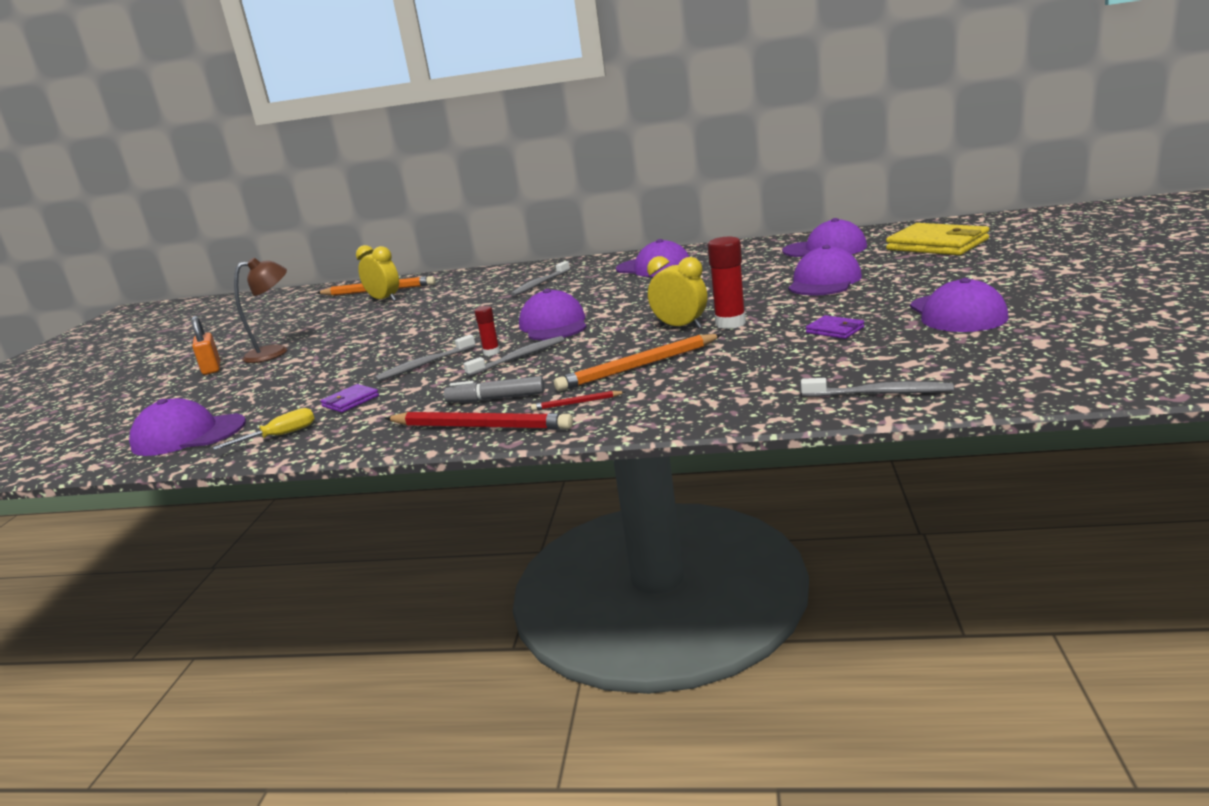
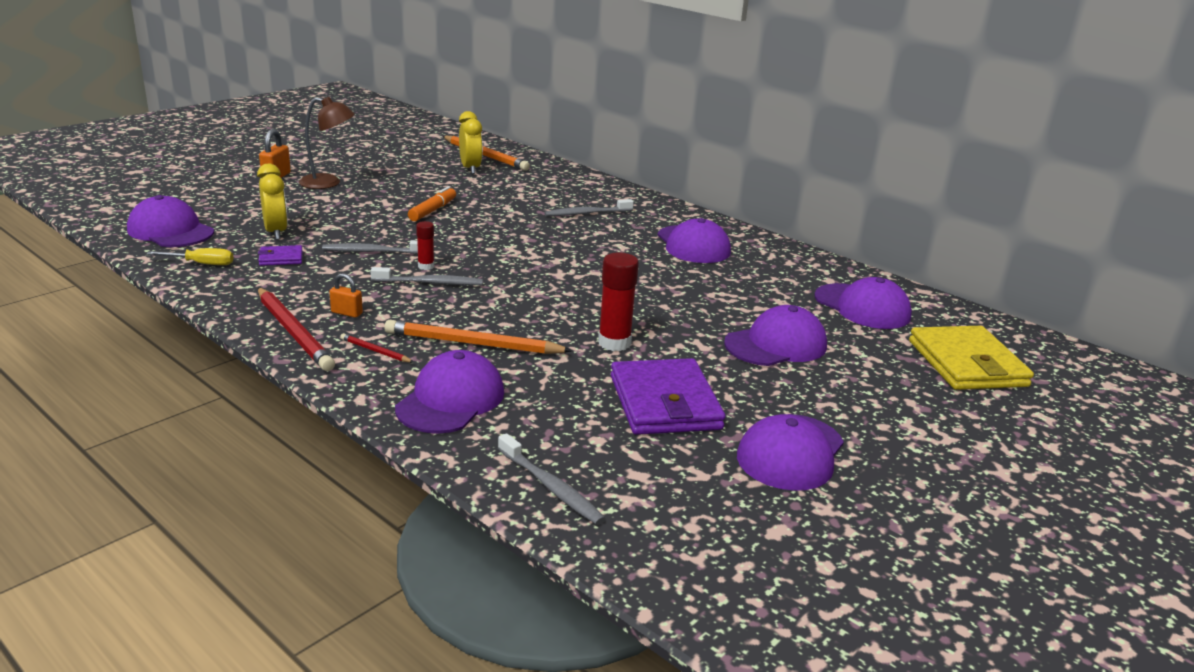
camera: 30 degrees right, 5 degrees up
(414, 328) = (432, 210): none -> orange marker
(496, 398) = (347, 313): grey marker -> orange padlock
(553, 325) = (510, 264): purple cap -> purple cap (451, 400)
(680, 327) = (577, 323): yellow clock -> yellow clock (276, 232)
(835, 330) = (664, 402): purple wallet -> purple wallet, size x2.18

